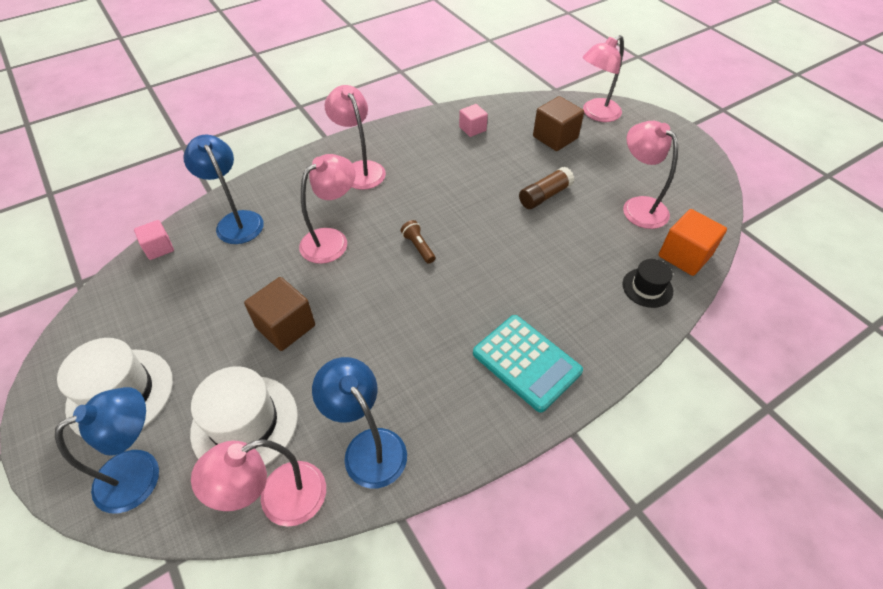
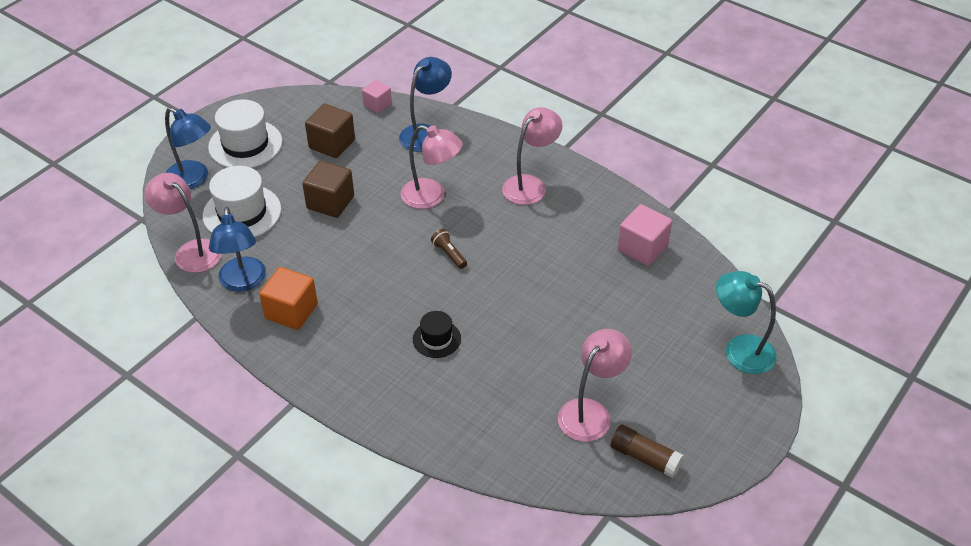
camera: 70 degrees right, 5 degrees down
(368, 446) = (243, 282): blue lamp -> blue lamp turned 135 degrees clockwise
(418, 247) = (449, 254): brown flashlight -> brown flashlight turned 75 degrees counterclockwise
(472, 129) = (642, 248): pink cube -> pink cube, size x1.60
(526, 362) = (349, 358): turquoise calculator -> none
(544, 196) = (566, 329): brown glue stick -> brown glue stick (644, 457)
(555, 137) = (669, 320): brown cube -> brown cube (332, 144)
(596, 114) = (739, 349): pink lamp -> turquoise lamp
(647, 287) = (472, 434): black hat -> black hat (436, 339)
(684, 256) = (532, 461): orange cube -> orange cube (291, 311)

